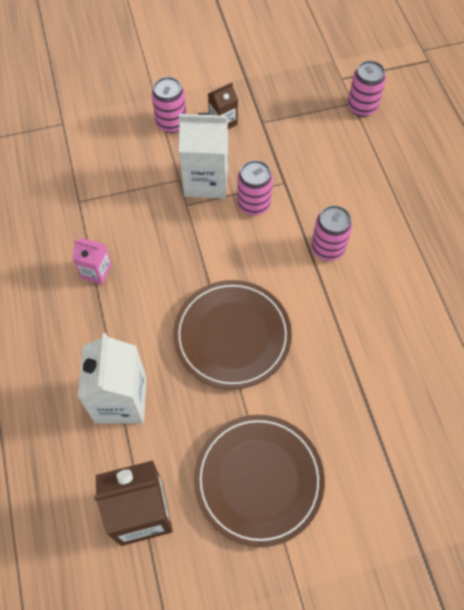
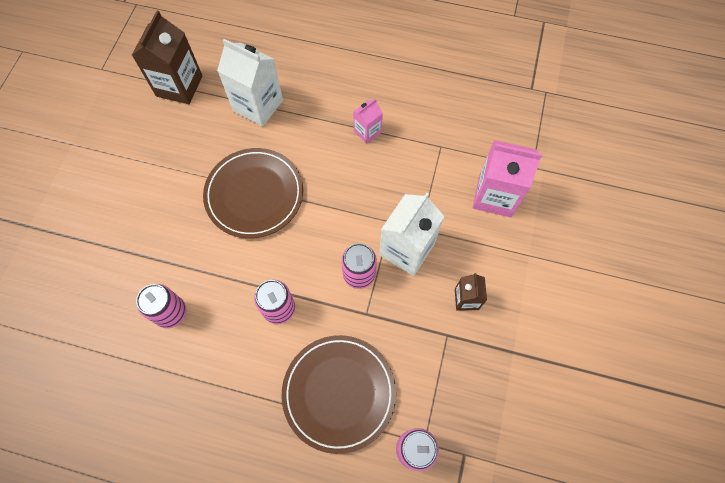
camera: 120 degrees right, 5 degrees up
(110, 139) = (495, 196): none -> pink carton
(171, 123) = (488, 253): pink can -> pink can (171, 312)
(259, 480) = (146, 157): brown plate -> brown plate (339, 393)

